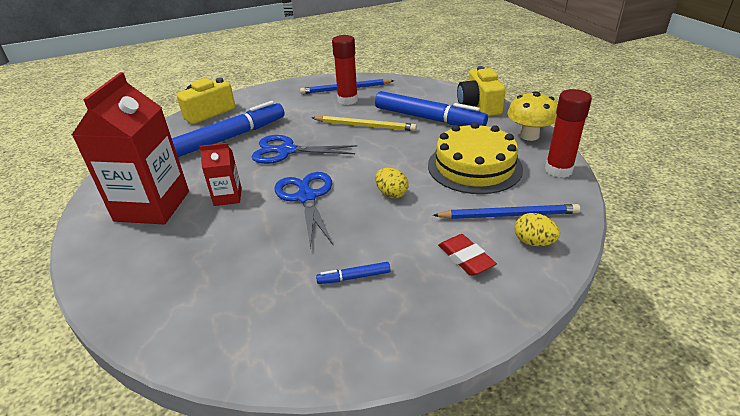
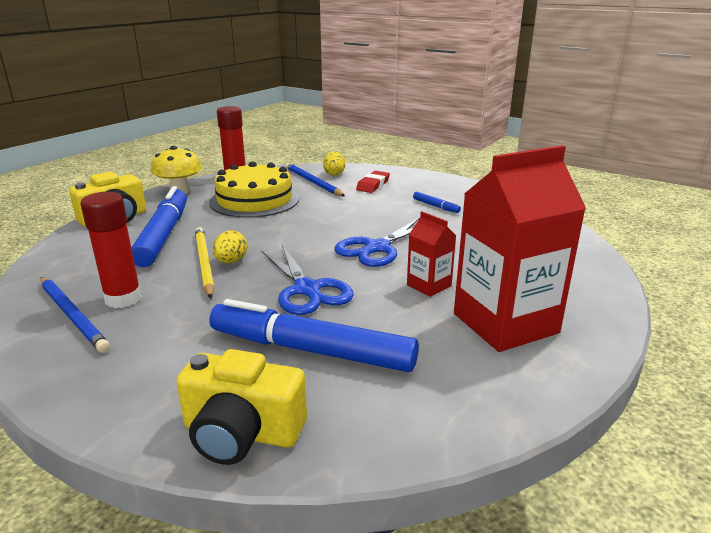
camera: 125 degrees left, 10 degrees down
(391, 194) = (329, 218): yellow egg -> yellow egg (231, 261)

